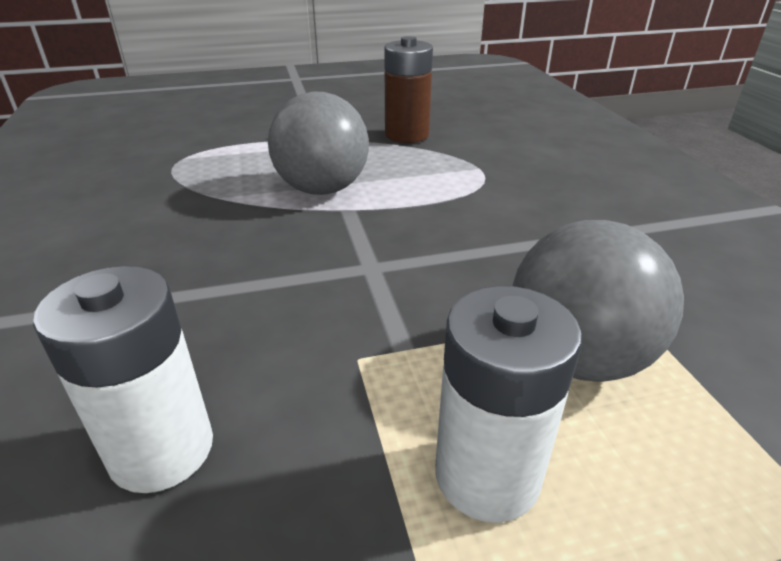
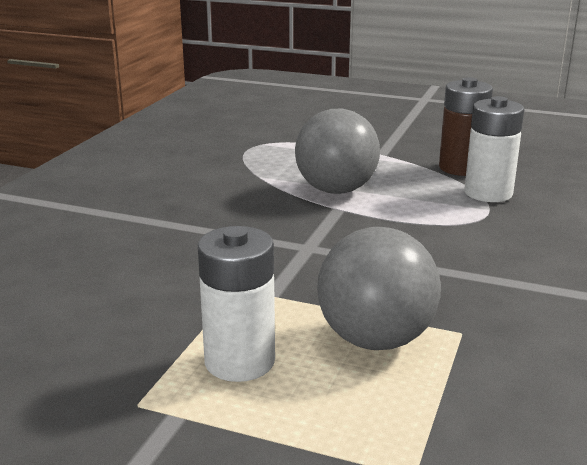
camera: 35 degrees right, 10 degrees down
(162, 449) = (98, 288): white battery -> white battery (488, 193)

